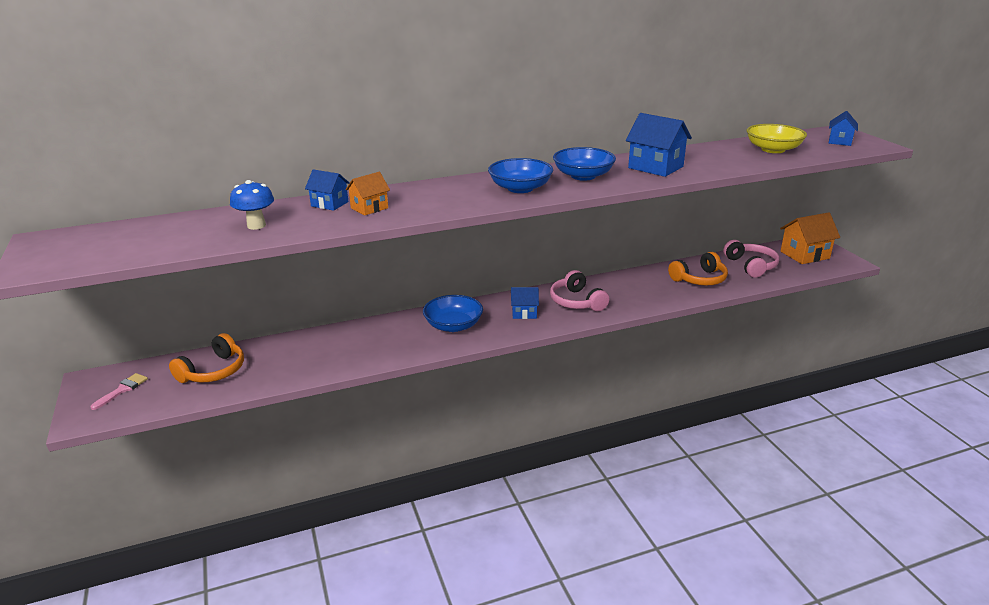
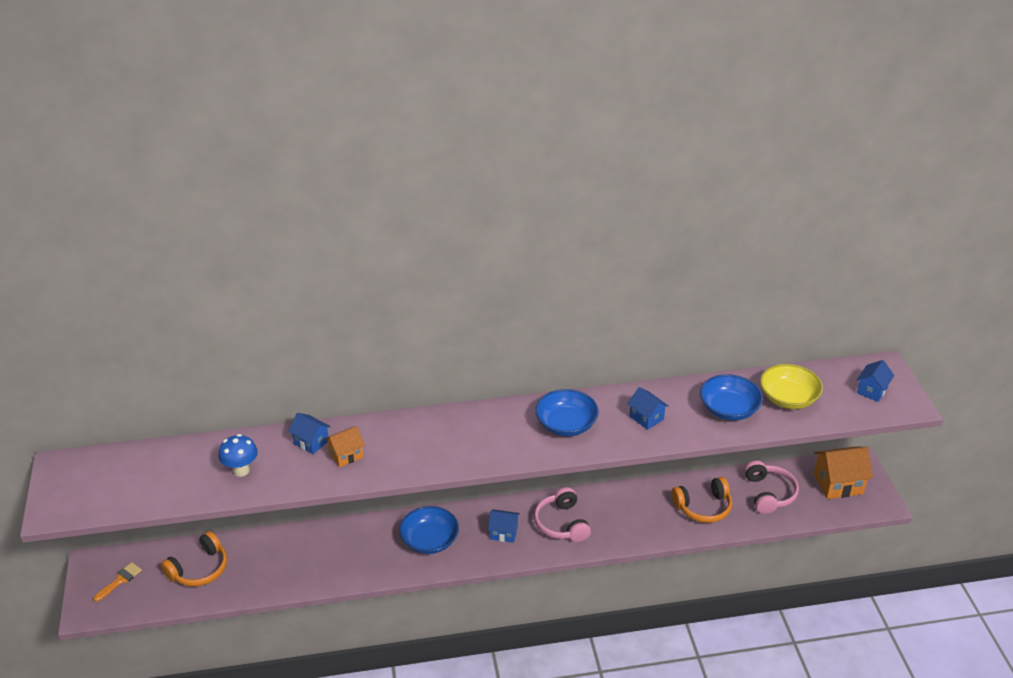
camera: 10 degrees right, 10 degrees up
(122, 390) = (120, 580): pink brush -> orange brush
(520, 188) = (496, 439): blue bowl -> blue bowl (729, 409)
(655, 167) = (646, 418): blue house -> blue house, size x0.60

